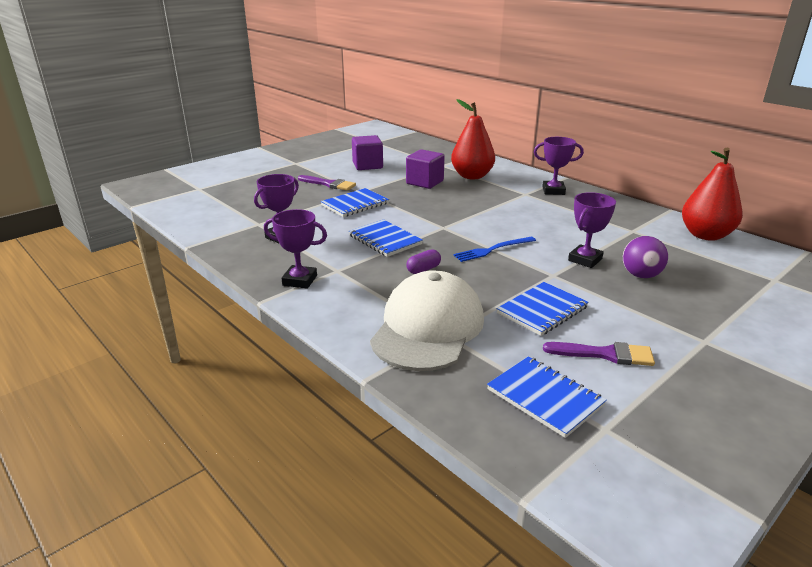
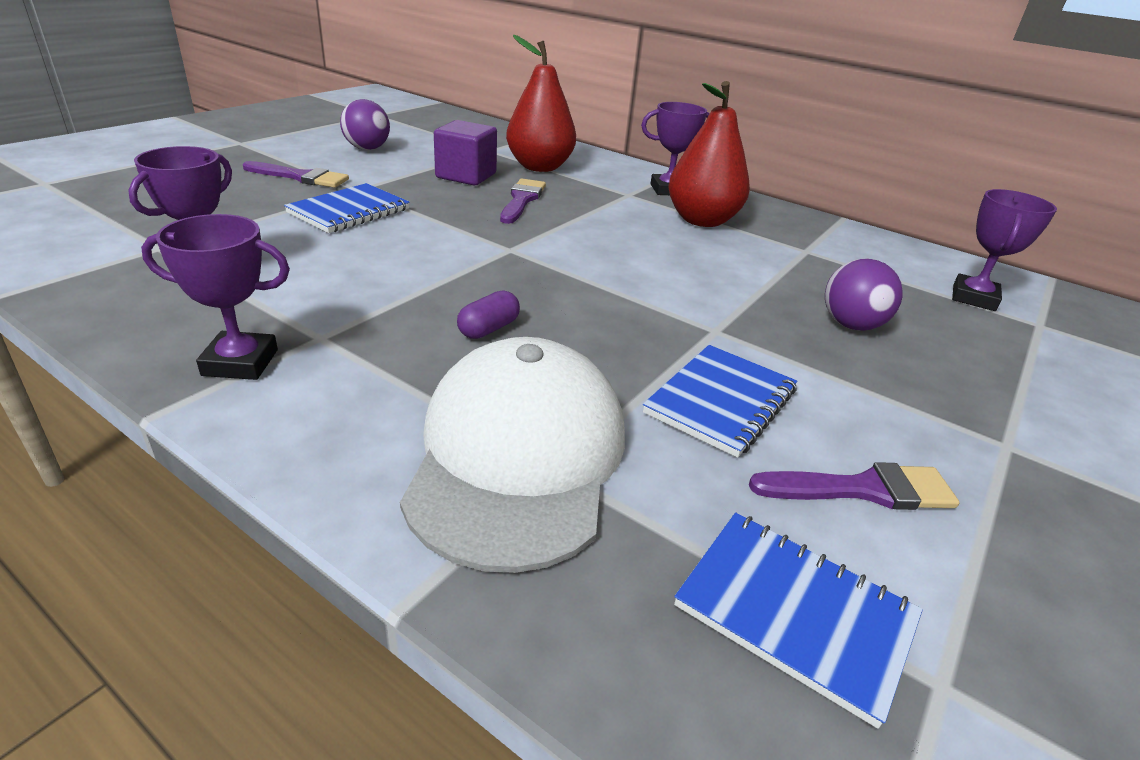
camera: 15 degrees left, 5 degrees up
(367, 165) = (367, 149): purple cube -> purple ball
(385, 240) = (409, 274): blue notebook -> none
(456, 197) = (522, 200): none -> purple brush
(493, 250) = (603, 287): blue fork -> none
(585, 260) = (756, 301): purple trophy -> purple trophy (973, 298)
(705, 235) = (909, 256): red pear -> red pear (701, 220)

